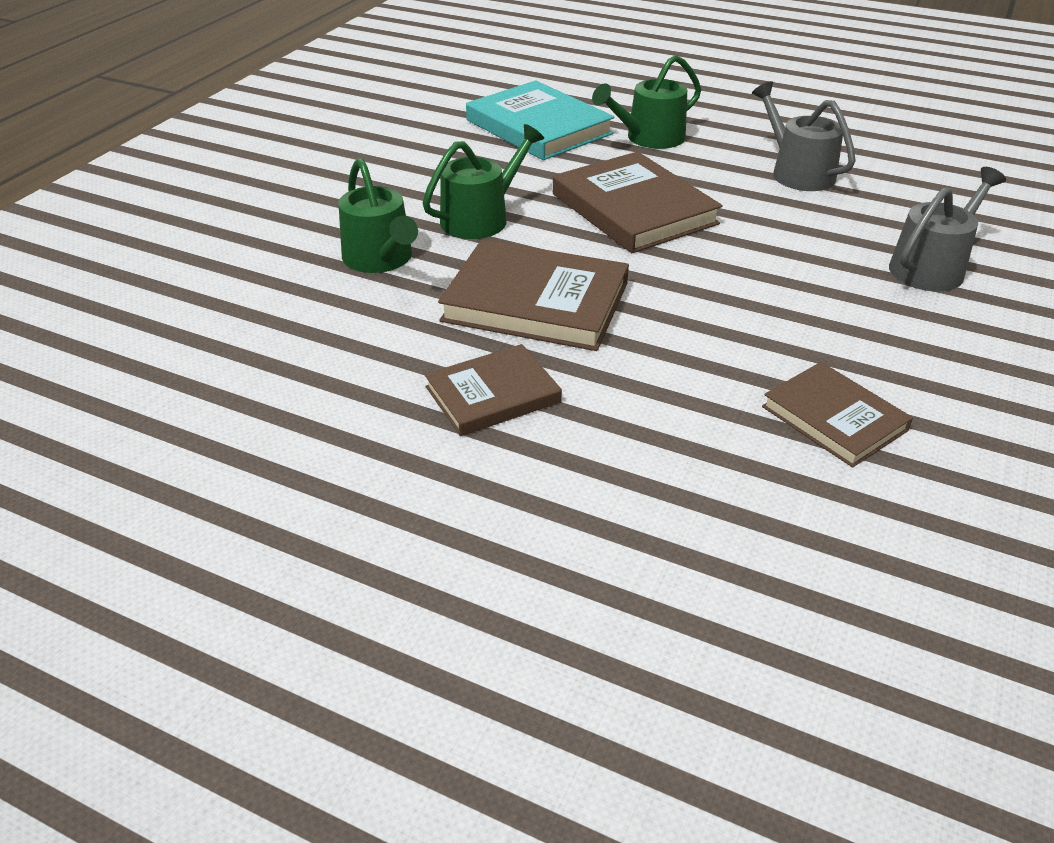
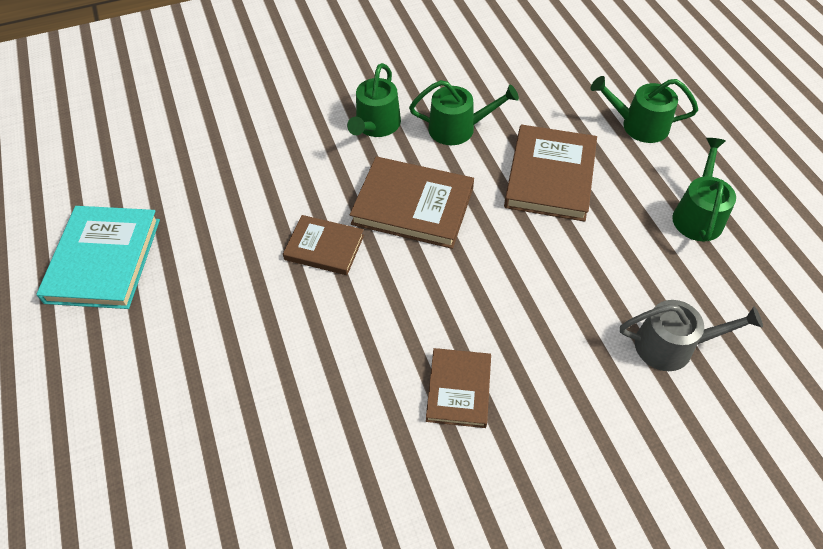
camera: 45 degrees right, 15 degrees up
(536, 302) = (413, 206): brown book -> brown book turned 45 degrees counterclockwise
(539, 127) = (581, 75): turquoise book -> turquoise book (104, 260)
(797, 173) = (698, 215): grey watering can -> green watering can

